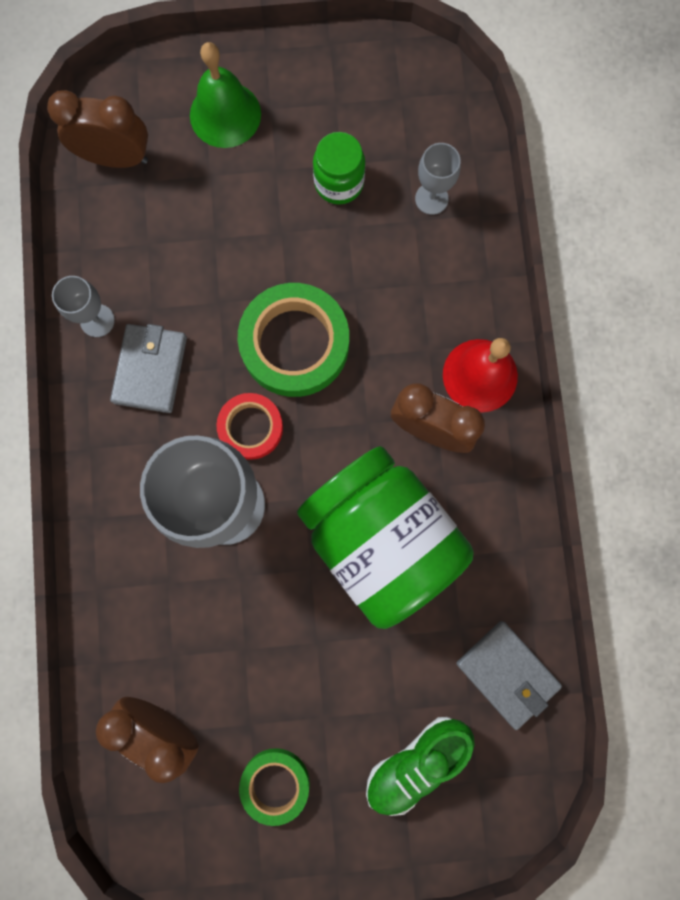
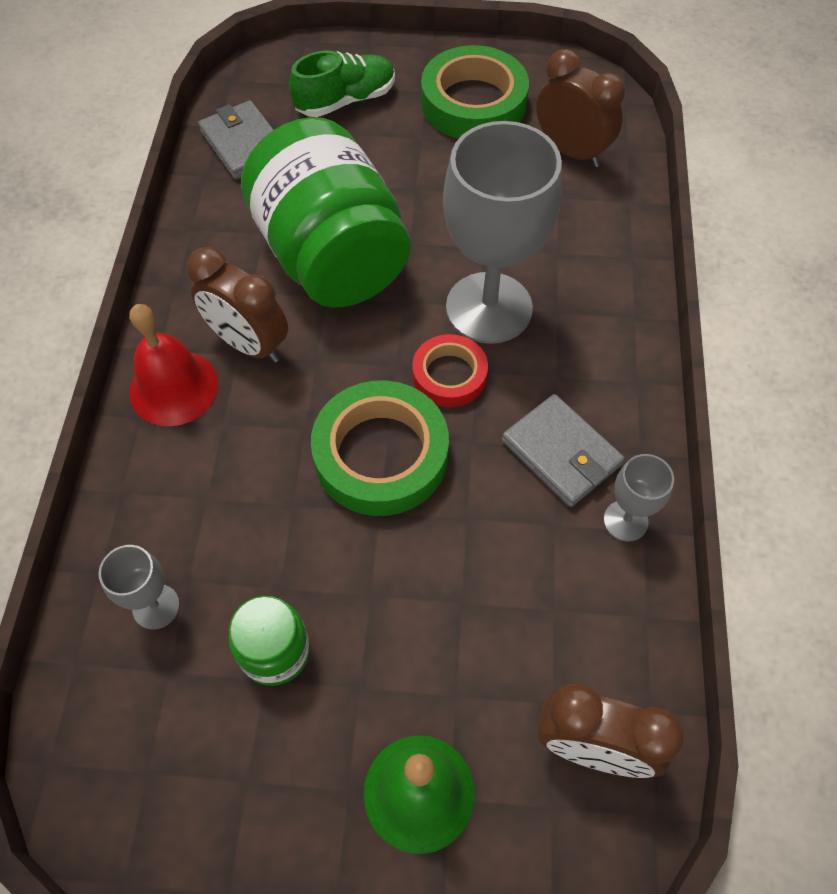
camera: 170 degrees left, 20 degrees down
(150, 370) = (561, 453): grey wallet -> grey wallet turned 60 degrees counterclockwise
(275, 784) = (473, 103): green tape -> green tape, size x1.71

